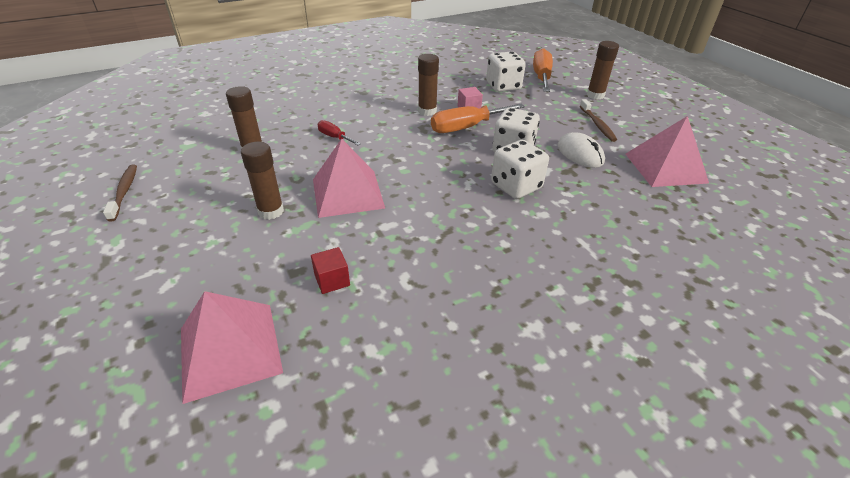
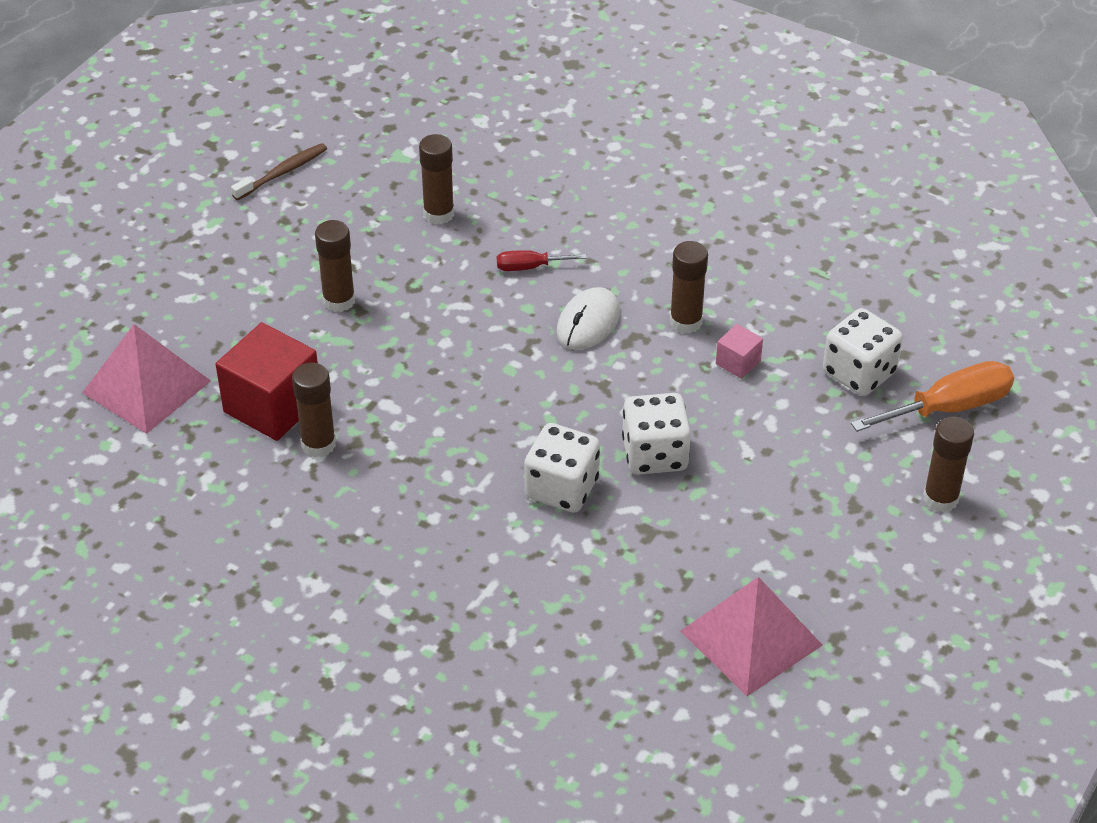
camera: 60 degrees right, 5 degrees up
(332, 280) = (272, 405): red cube -> red cube, size x2.11
(334, 137) = (529, 267): red screwdriver -> red screwdriver turned 105 degrees counterclockwise
(347, 193) = (420, 342): pink pyramid -> none
(393, 271) = (318, 444): none -> brown glue stick
(466, 127) = (675, 383): orange screwdriver -> none
(580, 153) = (708, 530): white mouse -> white mouse (588, 322)
(597, 124) = (825, 528): brown toothbrush -> none

